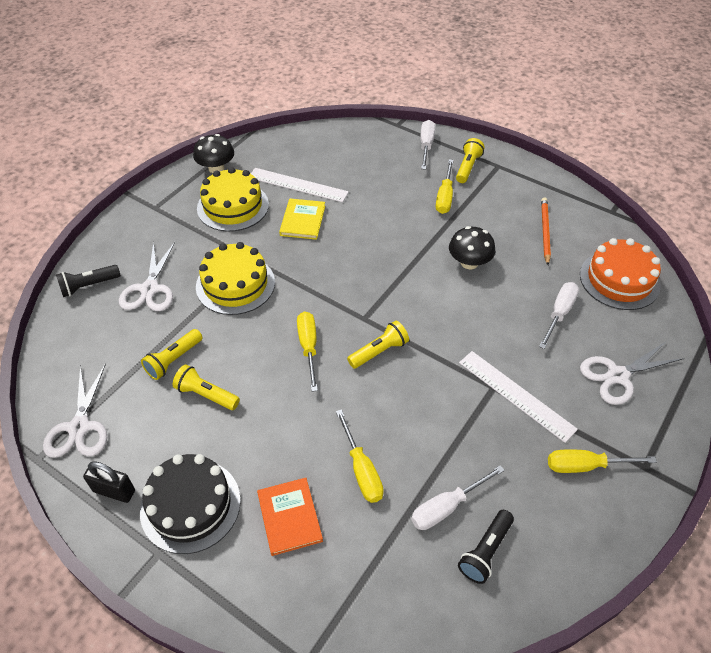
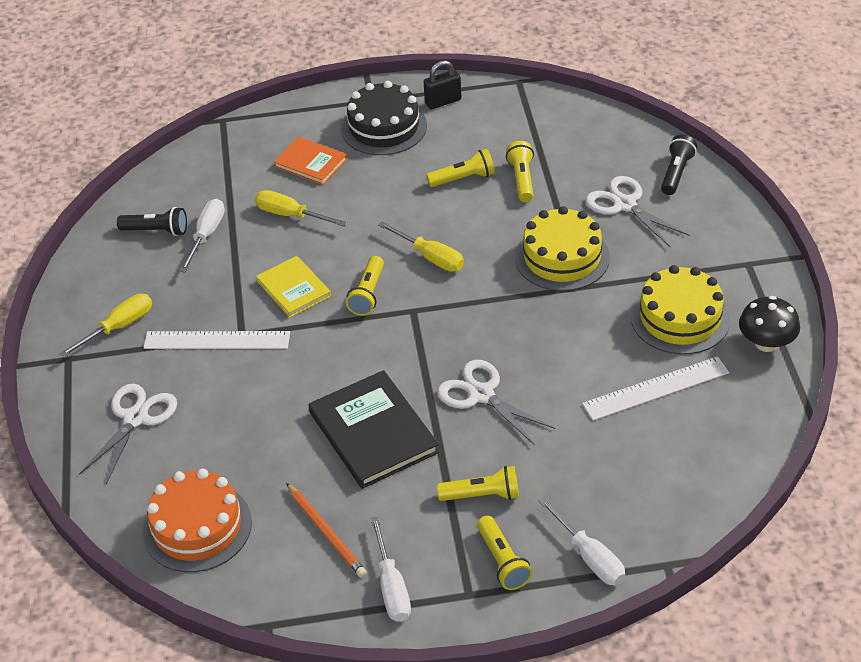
camera: 140 degrees right, 5 degrees down
(79, 427) = (520, 108): white scissors -> white scissors (481, 395)
(302, 220) = (592, 354): yellow book -> yellow book (294, 289)
(445, 197) = (482, 495): yellow screwdriver -> yellow flashlight
(469, 262) = (373, 432): black mushroom -> black book
(485, 551) = (156, 230): black flashlight -> black flashlight turned 105 degrees clockwise
(559, 313) = (234, 441): white screwdriver -> white screwdriver (392, 587)

